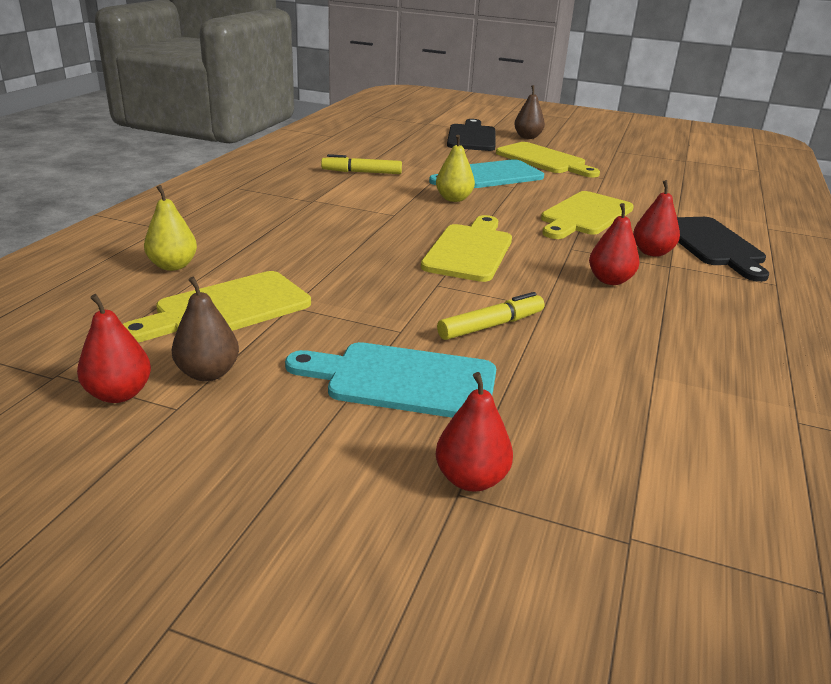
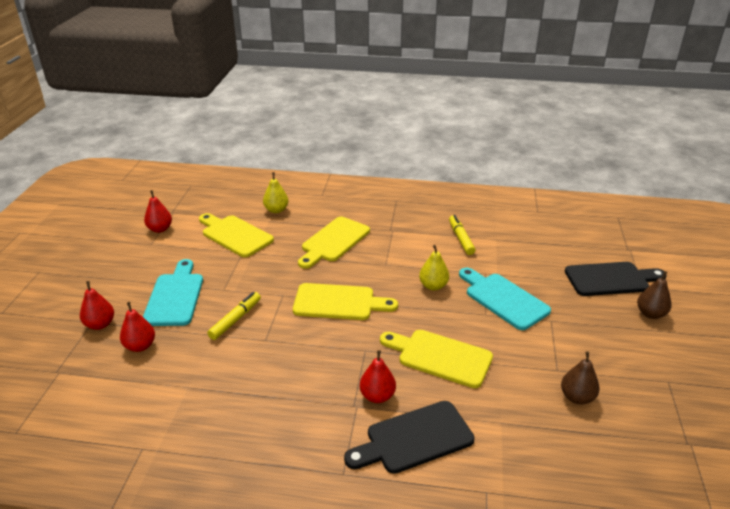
camera: 80 degrees right, 5 degrees up
(208, 373) = (177, 244): brown pear -> brown pear (577, 397)
(490, 326) = (235, 320): yellow marker -> yellow marker turned 105 degrees counterclockwise
(544, 160) = (579, 328): yellow cutting board -> yellow cutting board (333, 241)
(610, 280) = (314, 370): red pear -> red pear (140, 346)

